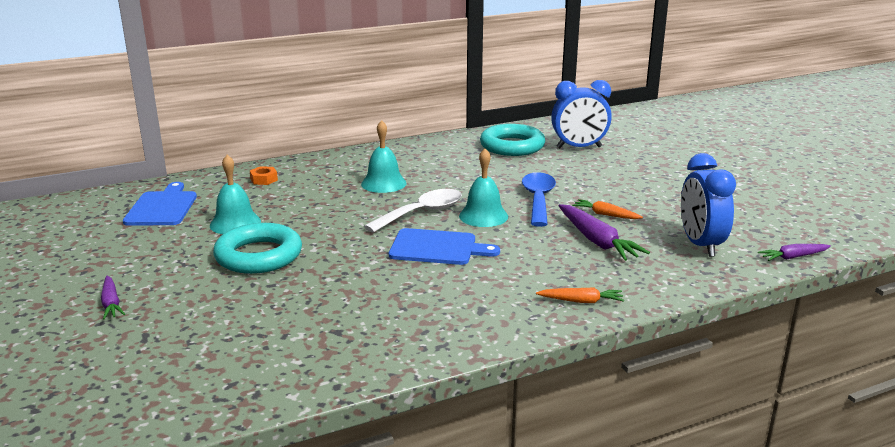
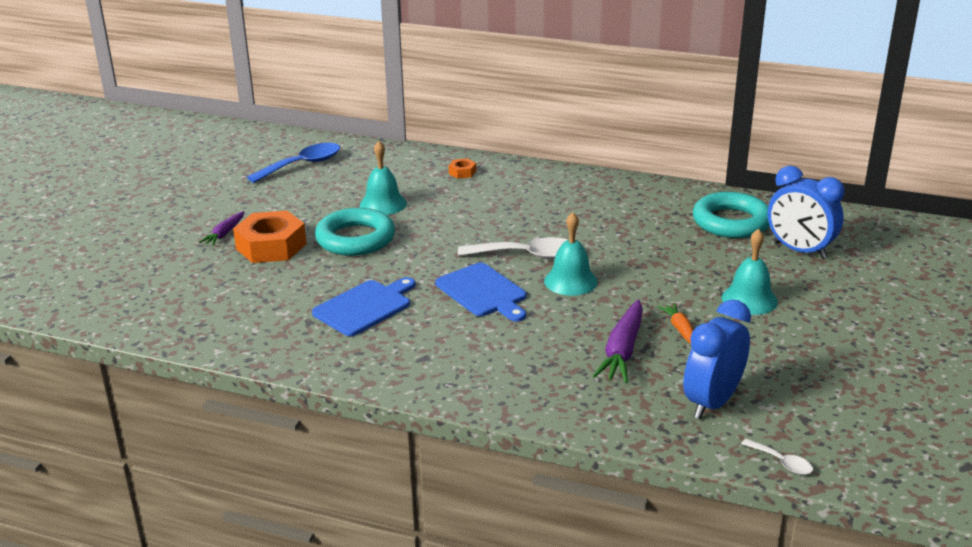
camera: 45 degrees right, 5 degrees up
(162, 207) = (359, 169): blue cutting board -> blue cutting board (365, 307)
(184, 293) = (271, 246): none -> orange nut
(383, 183) = (545, 214): turquoise bell -> turquoise bell (749, 299)
(538, 199) = (648, 287): blue spoon -> blue spoon (302, 165)
(581, 301) = (506, 392): orange carrot -> none
(793, 257) = (782, 462): purple carrot -> white spoon

